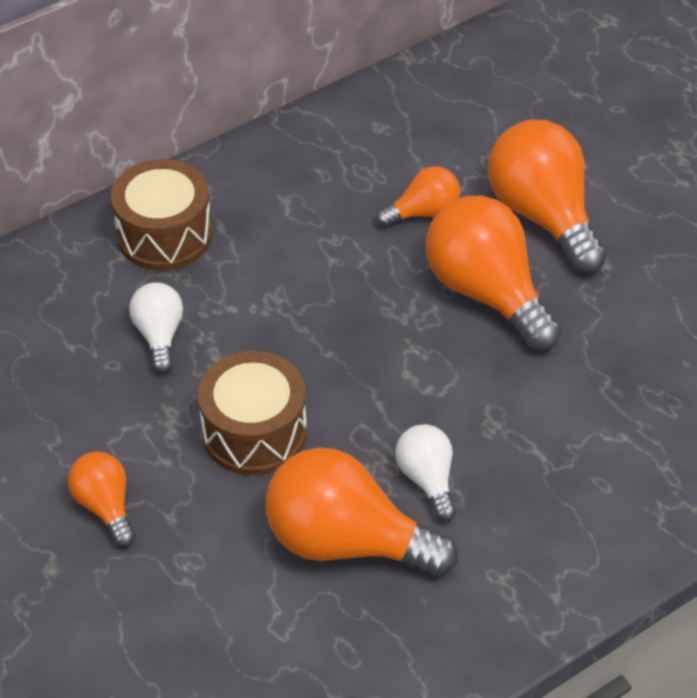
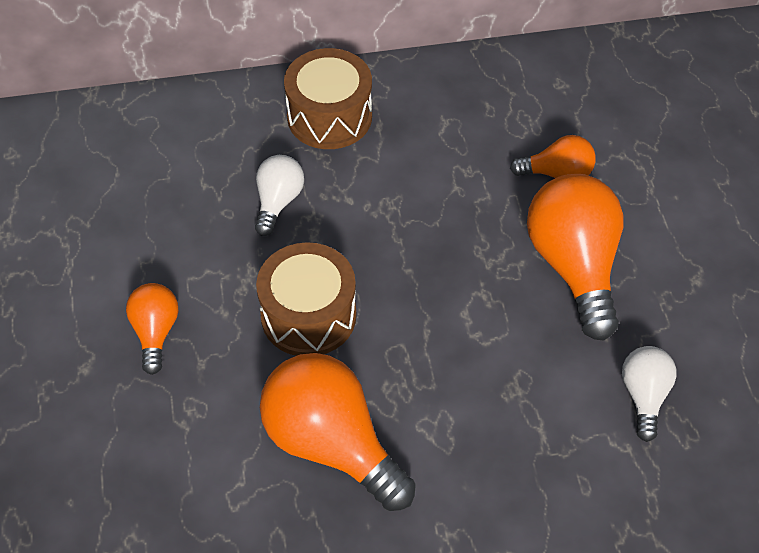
camera: 25 degrees right, 5 degrees up
(427, 479) = (430, 417): white light bulb -> white light bulb (644, 396)
(543, 215) = (663, 214): orange light bulb -> none

